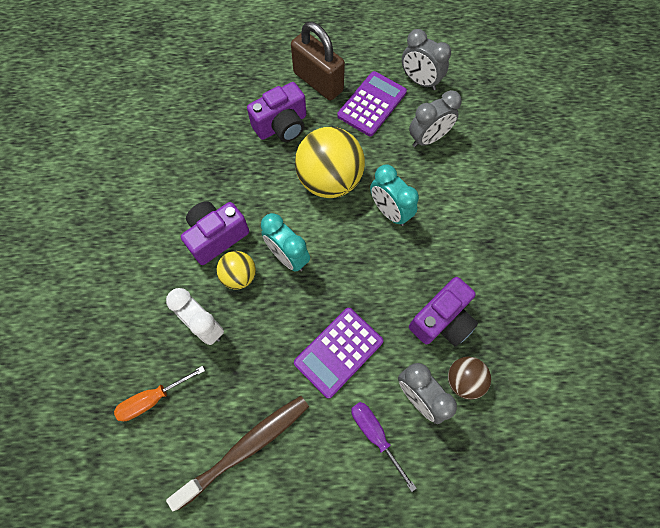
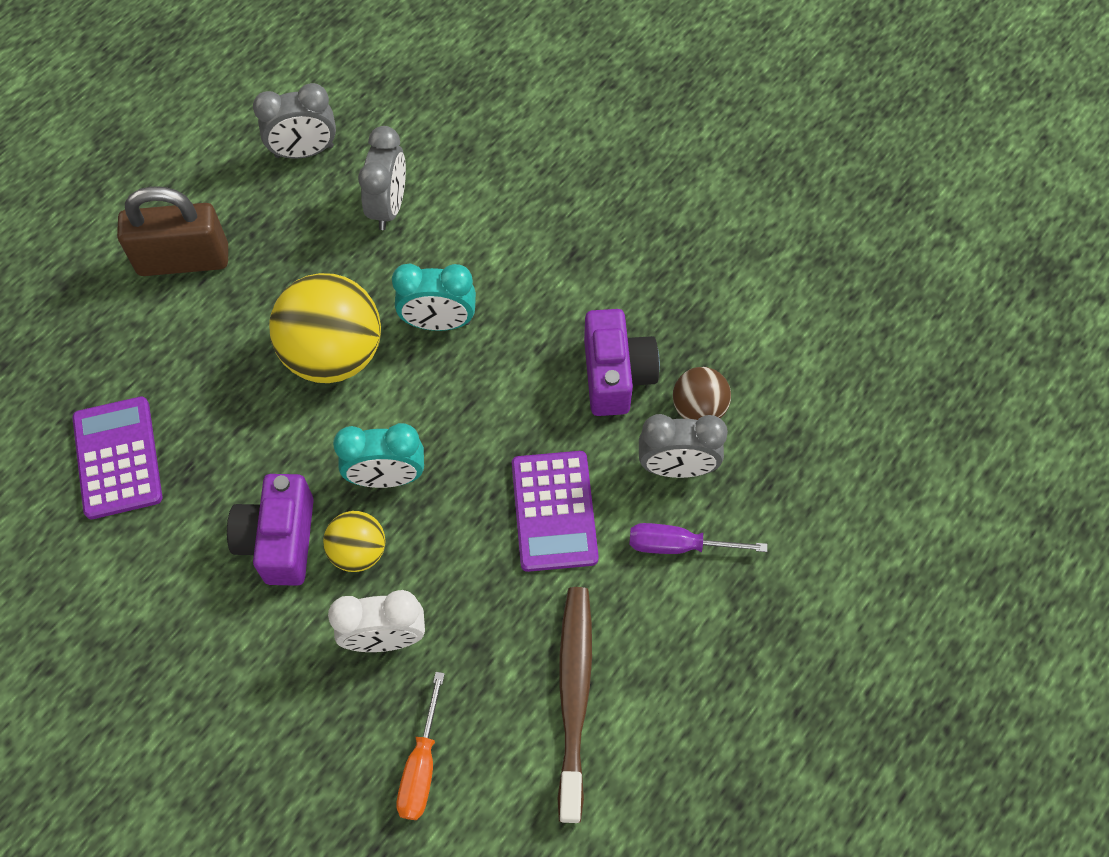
camera: 50 degrees left, 5 degrees down
(282, 126) = (202, 349): purple camera -> none
(372, 104) = (279, 227): purple calculator -> purple calculator (118, 458)

